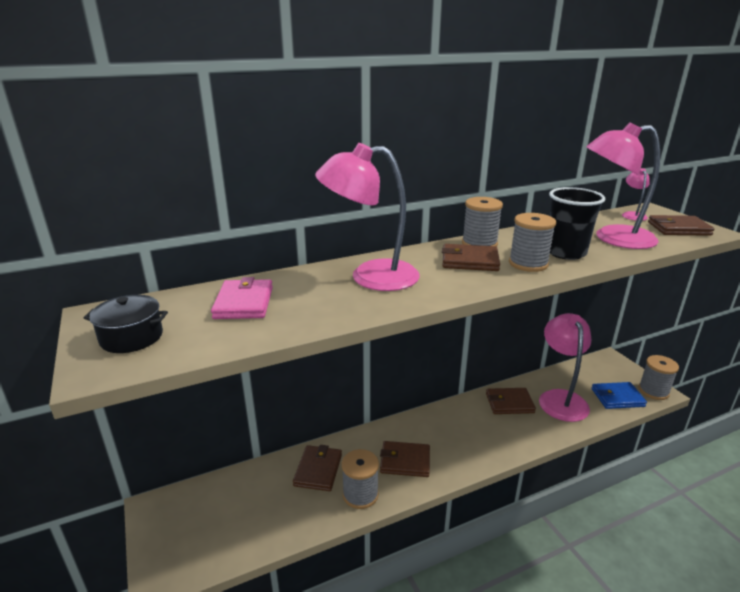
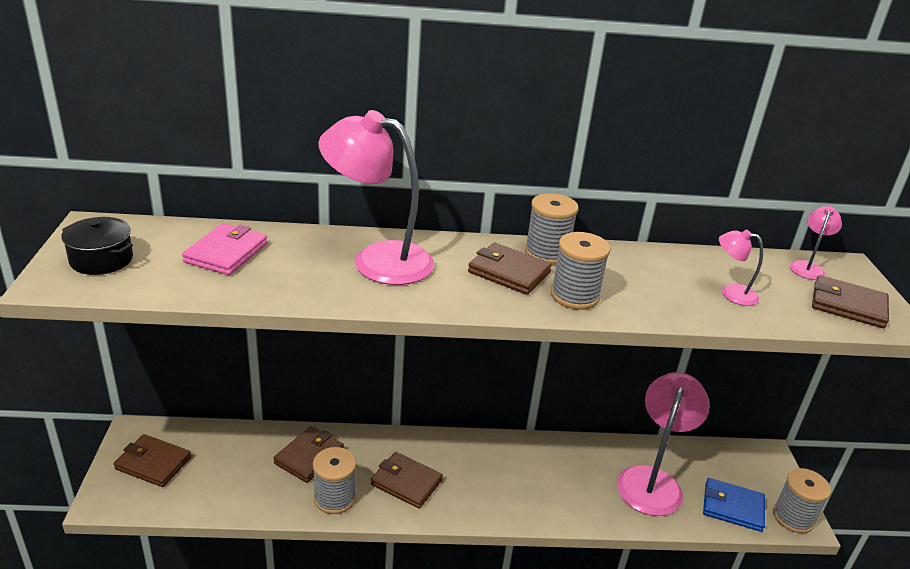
camera: 20 degrees right, 5 degrees up
(509, 403) = (581, 463): brown wallet -> brown wallet (153, 463)
(565, 253) = (640, 295): black cup -> none
(613, 238) = (731, 293): pink lamp -> pink lamp, size x0.46

